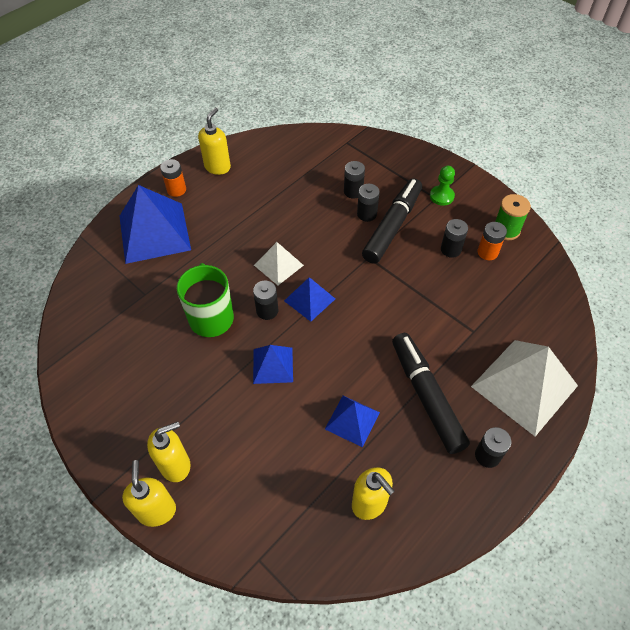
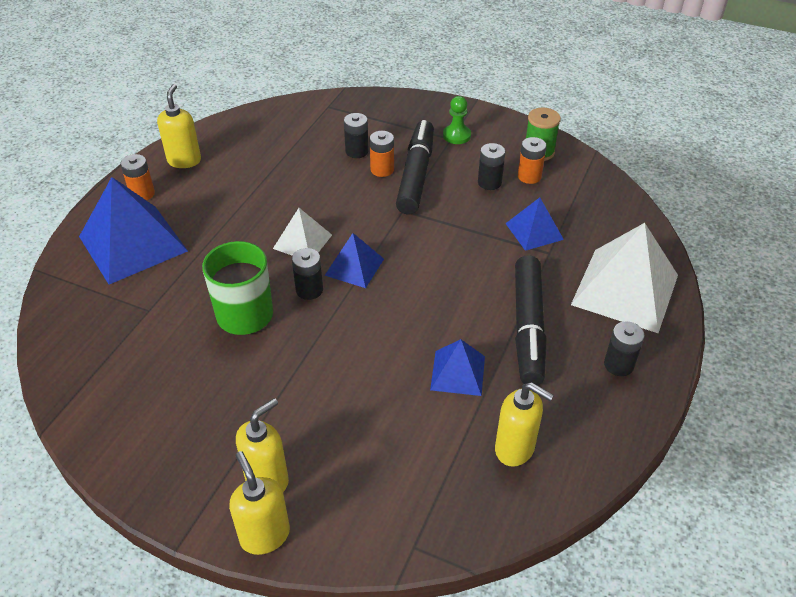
camera: 20 degrees left, 10 degrees down
(273, 365) = (341, 342): blue pyramid -> blue pyramid (534, 231)
(366, 214) = (382, 169): black battery -> orange battery
(426, 396) = (528, 327): black marker -> black marker turned 135 degrees counterclockwise

